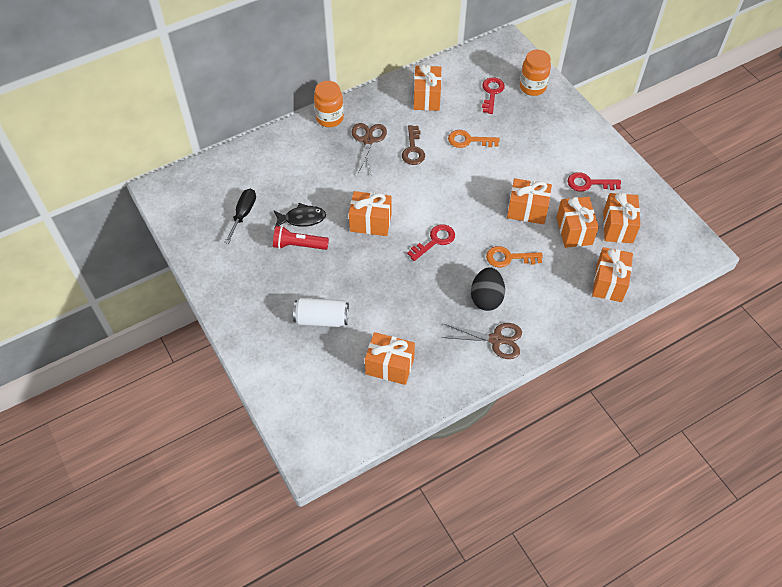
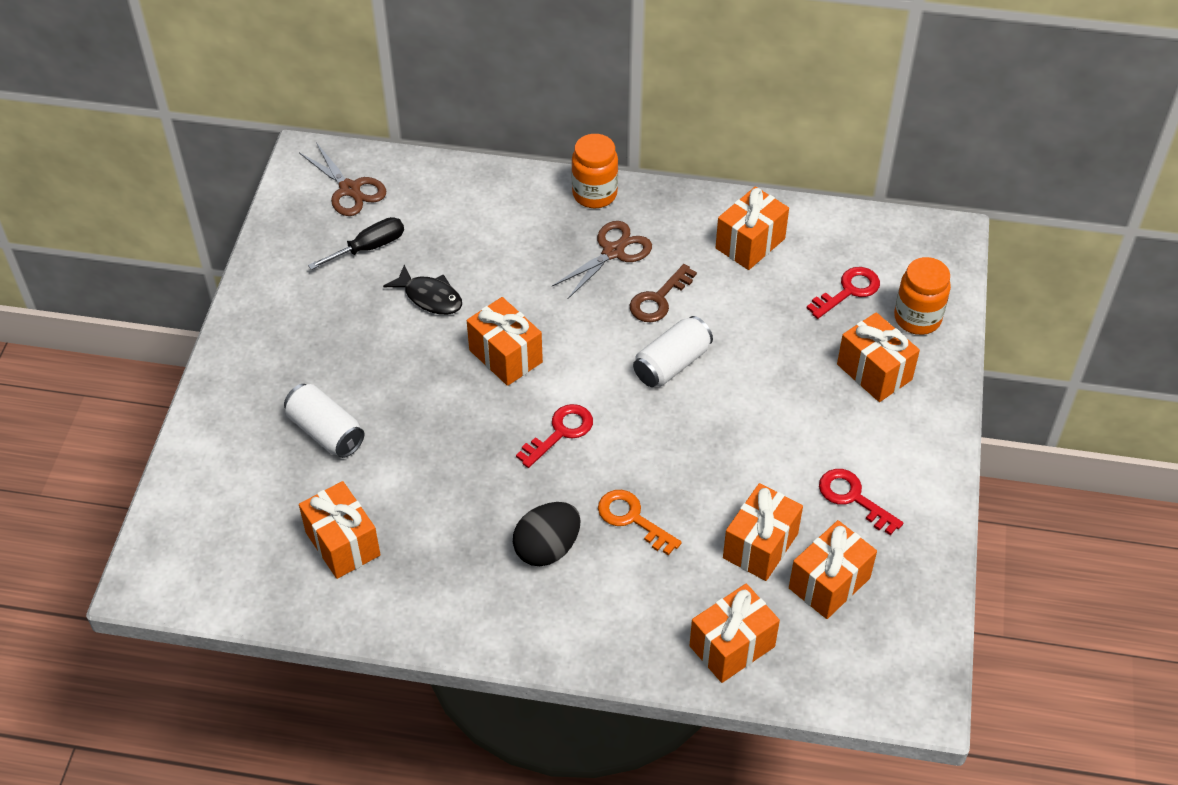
camera: 40 degrees right, 5 degrees down
(298, 245) = (392, 326): red flashlight -> none
(435, 241) = (560, 432): red key -> red key turned 45 degrees counterclockwise
(451, 175) = (672, 364): none -> white can
(468, 140) = (746, 334): orange key -> none
(496, 339) = (503, 608): brown scissors -> brown scissors (350, 189)
(527, 210) = (725, 475): orange gift -> orange gift (874, 372)

